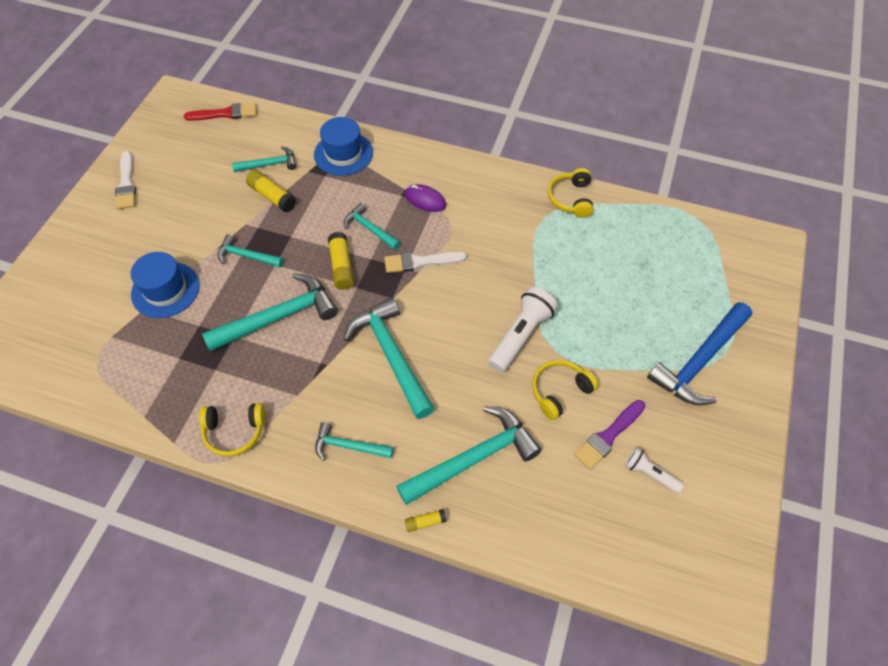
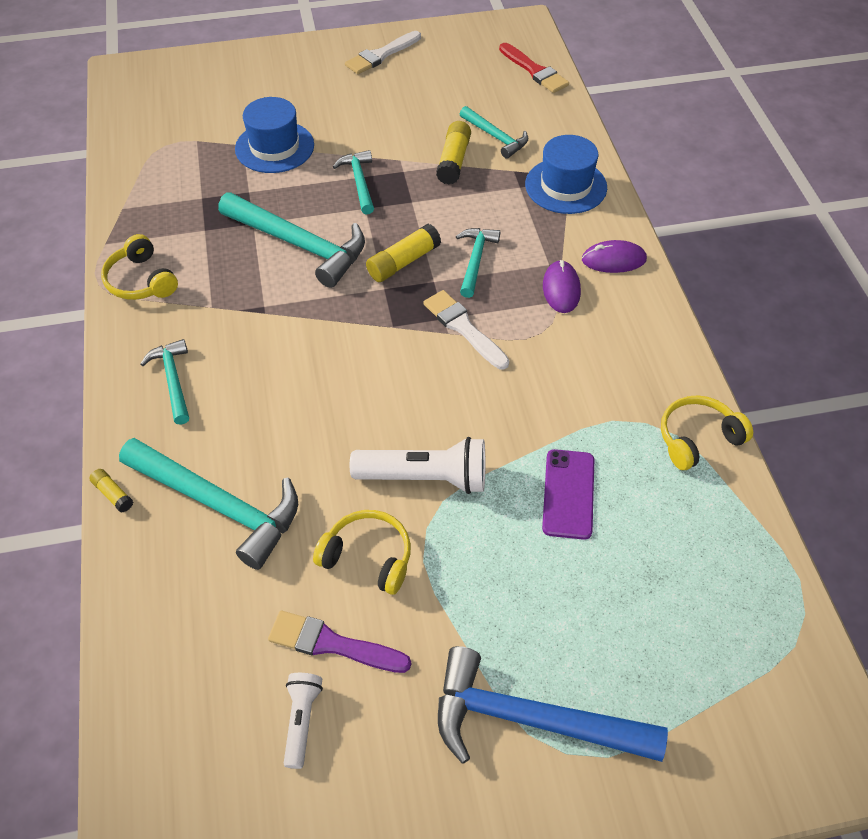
camera: 60 degrees right, 5 degrees down
(391, 356) = (312, 363): turquoise hammer -> none
(421, 164) = (613, 260): none -> purple mouse
(572, 273) = (568, 494): none -> purple phone

